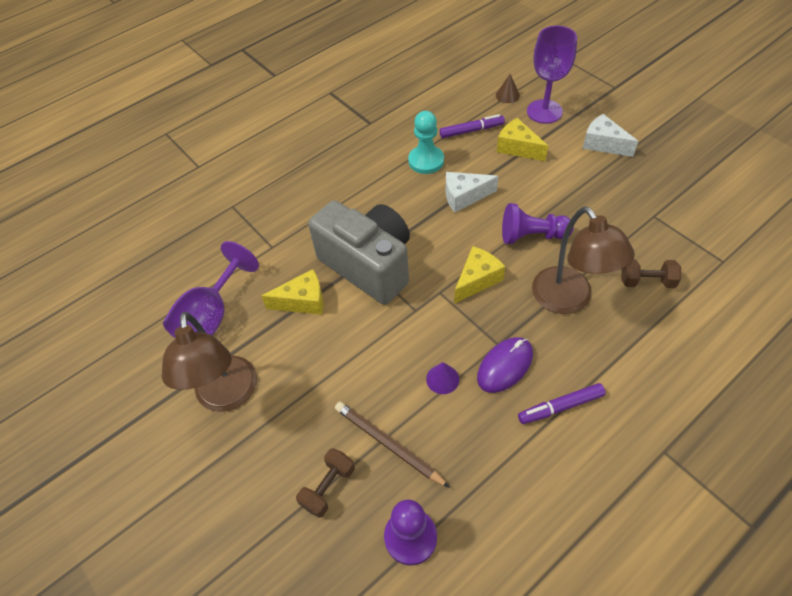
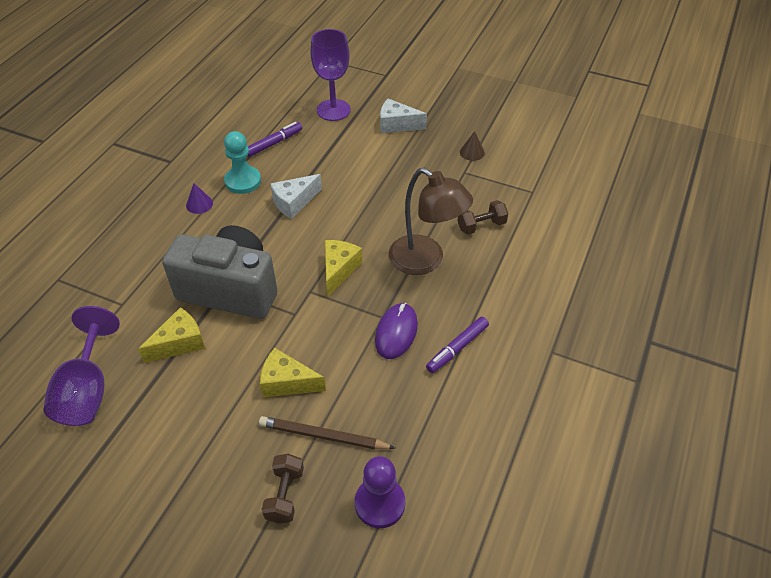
camera: 30 degrees left, 5 degrees down
(227, 396) = (142, 457): brown lamp -> none
(442, 379) = (347, 363): purple cone -> purple cone (199, 204)
(507, 95) = (293, 104): brown cone -> brown cone (472, 152)
(517, 148) = (323, 147): yellow cheese -> yellow cheese (287, 382)
(532, 236) = (370, 218): purple pawn -> none

